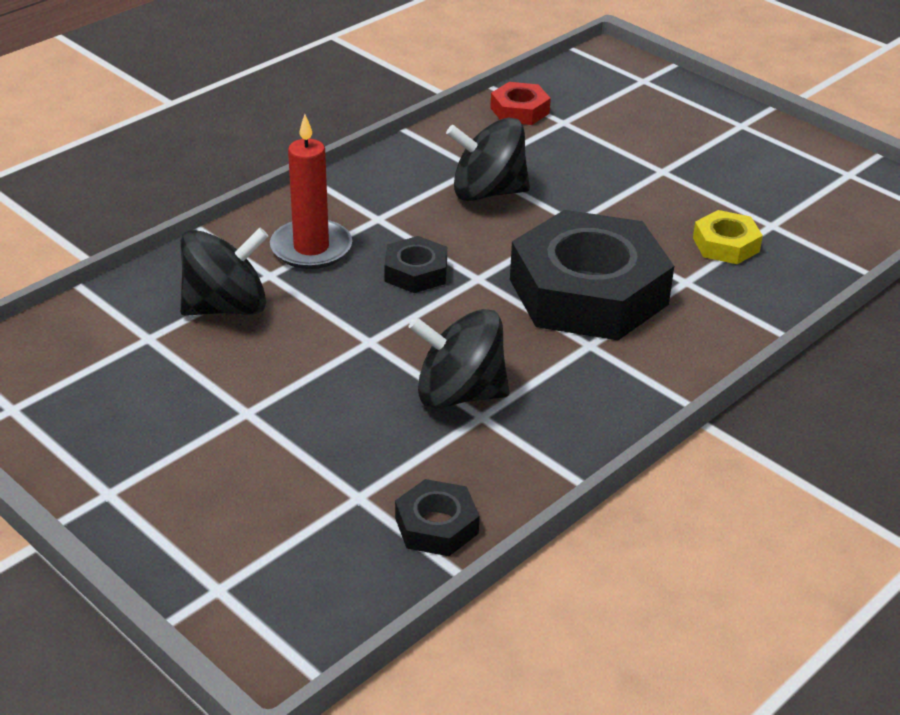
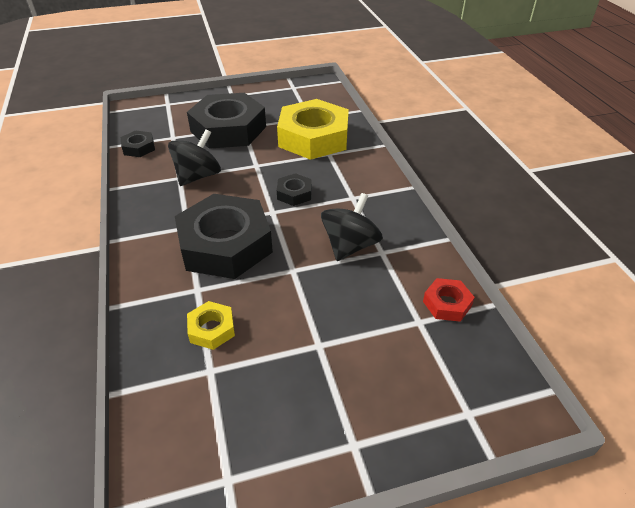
camera: 120 degrees right, 5 degrees up
(226, 307) = (313, 137): black spinning top -> yellow nut
(270, 428) = (228, 129): none -> black nut
(311, 248) = (340, 169): red candle -> none

